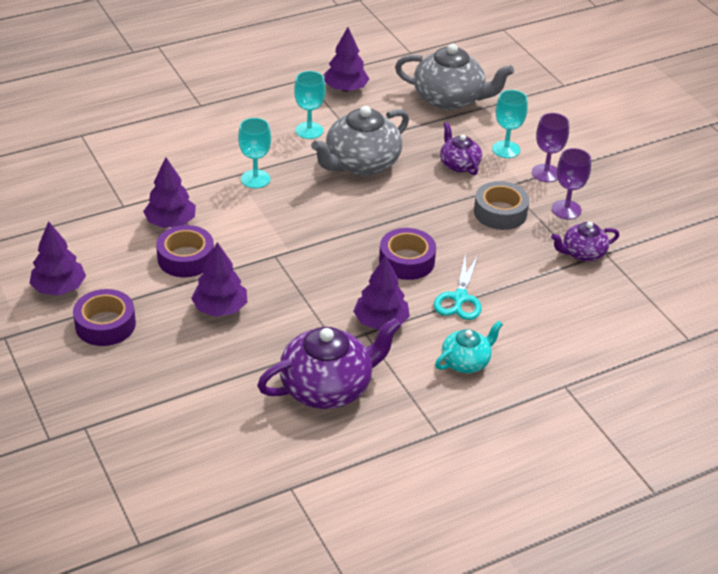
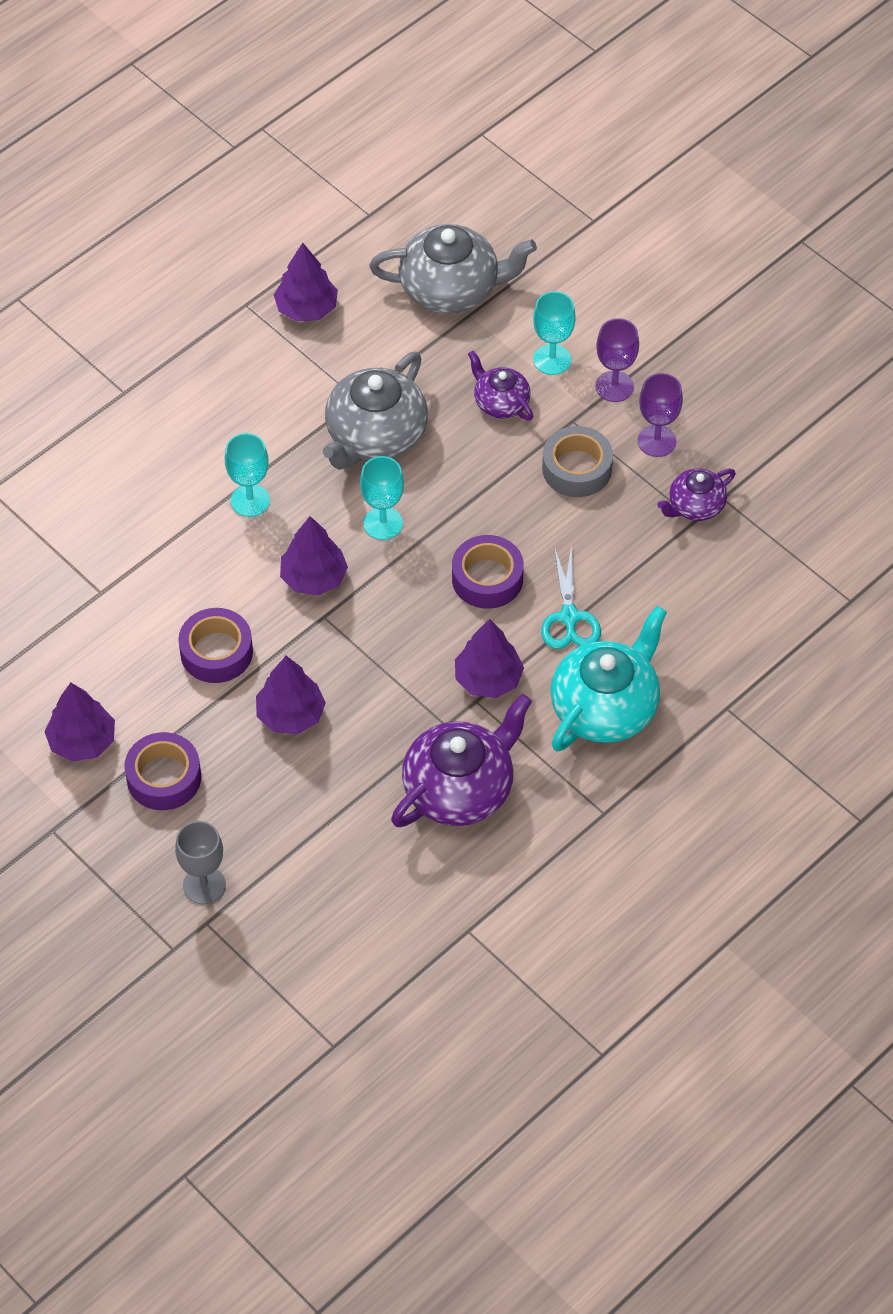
camera: 15 degrees left, 15 degrees up
(97, 401) = (204, 885): none -> grey goblet
(171, 222) = (173, 601): purple tree -> purple tree (314, 578)
(309, 130) = (286, 397): turquoise goblet -> turquoise goblet (383, 523)
(466, 362) = (605, 707): turquoise teapot -> turquoise teapot, size x1.81

